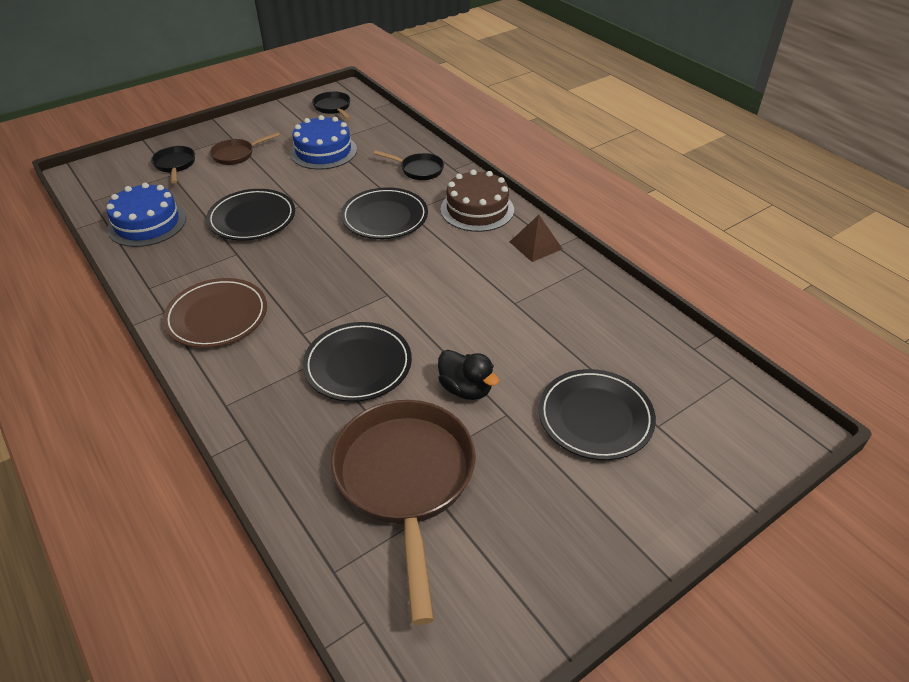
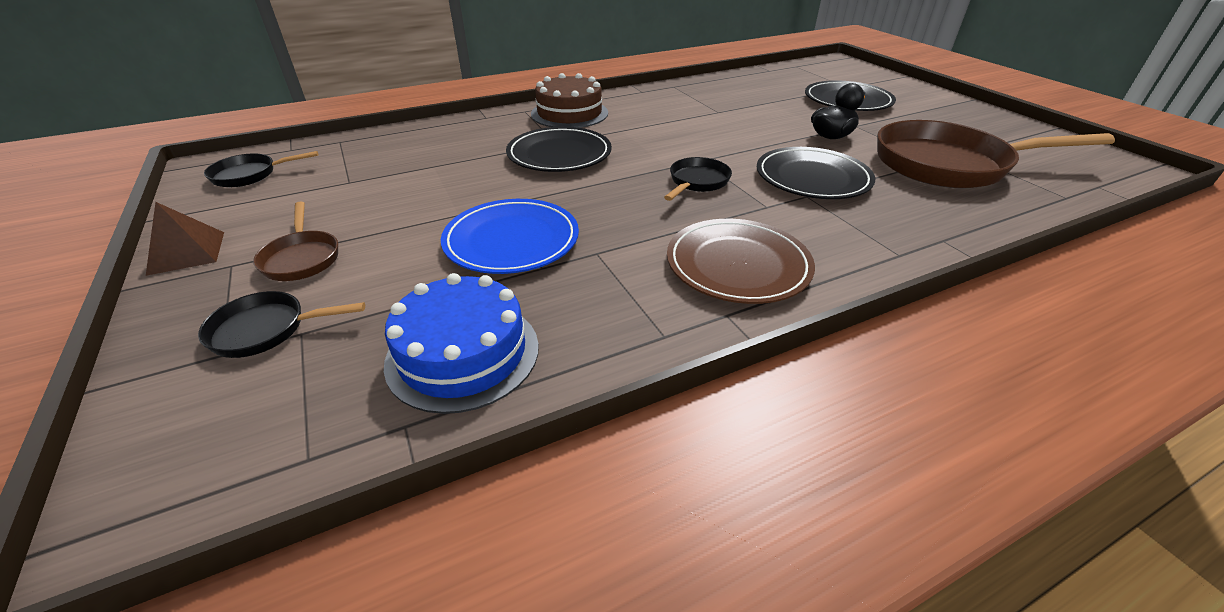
camera: 80 degrees left, 5 degrees down
(252, 218) = (511, 241): black plate -> blue plate
(323, 151) = (371, 185): blue cake -> none
(418, 170) = (473, 133): black pan -> black pan (697, 182)
(535, 245) = (638, 98): brown pyramid -> brown pyramid (186, 253)

